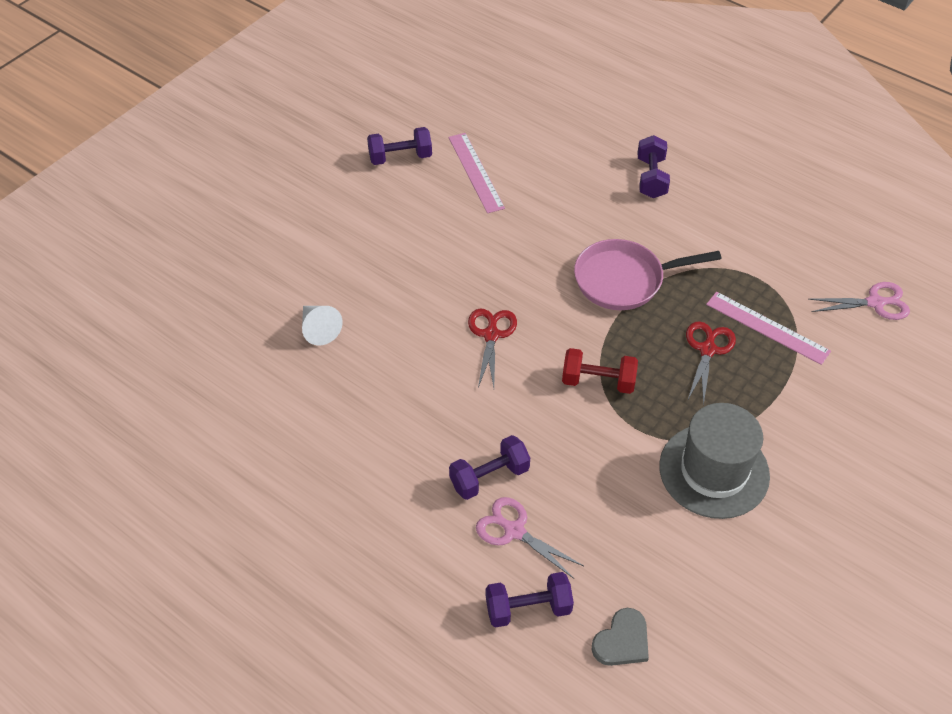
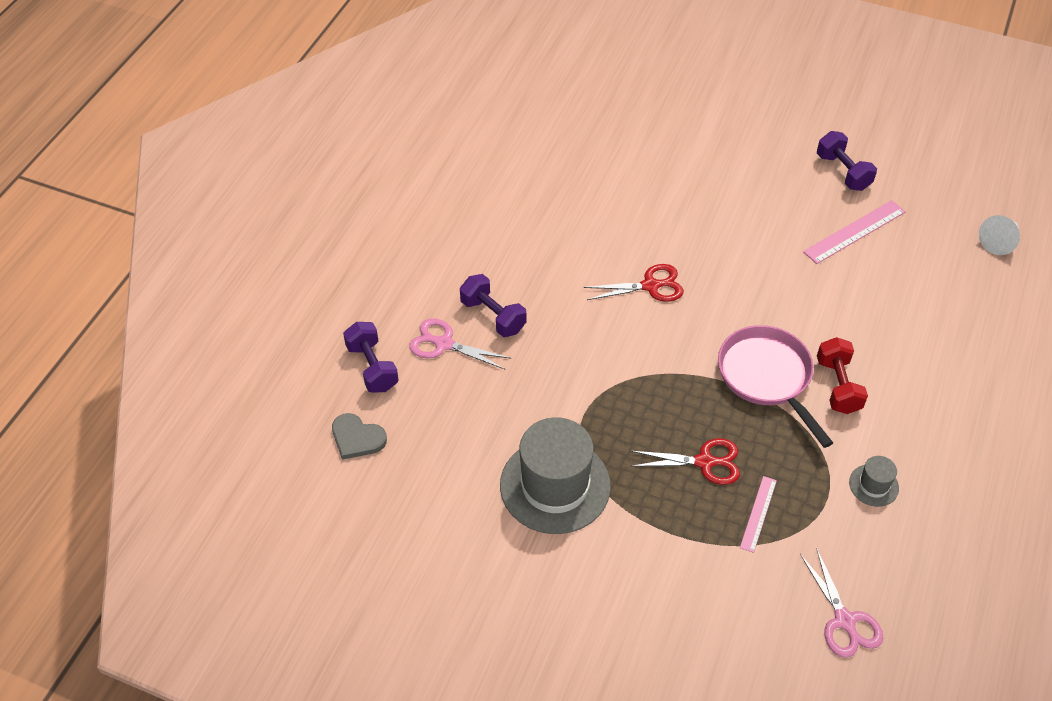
camera: 75 degrees right, 0 degrees up
(319, 329) = (607, 169): white cone -> white cone (999, 241)
(514, 531) = (444, 344): pink scissors -> pink scissors turned 90 degrees counterclockwise
(598, 381) = (628, 376): red dumbbell -> red dumbbell (838, 386)
(651, 178) = (929, 378): purple dumbbell -> none
(750, 245) = (873, 485): none -> grey hat
(767, 328) = (758, 513): pink ruler -> pink ruler, size x0.61

